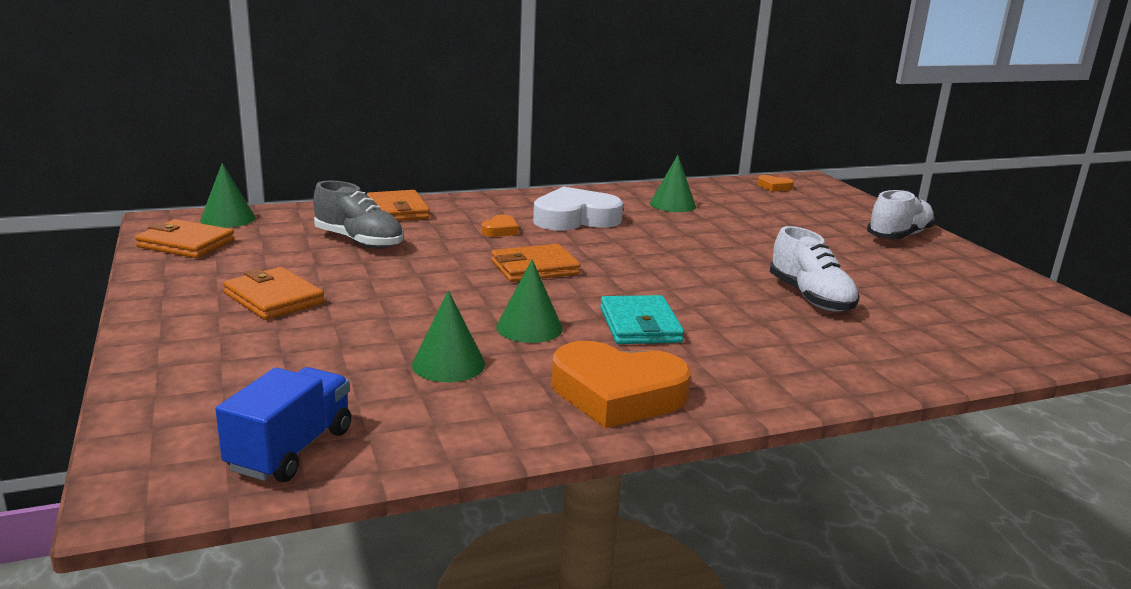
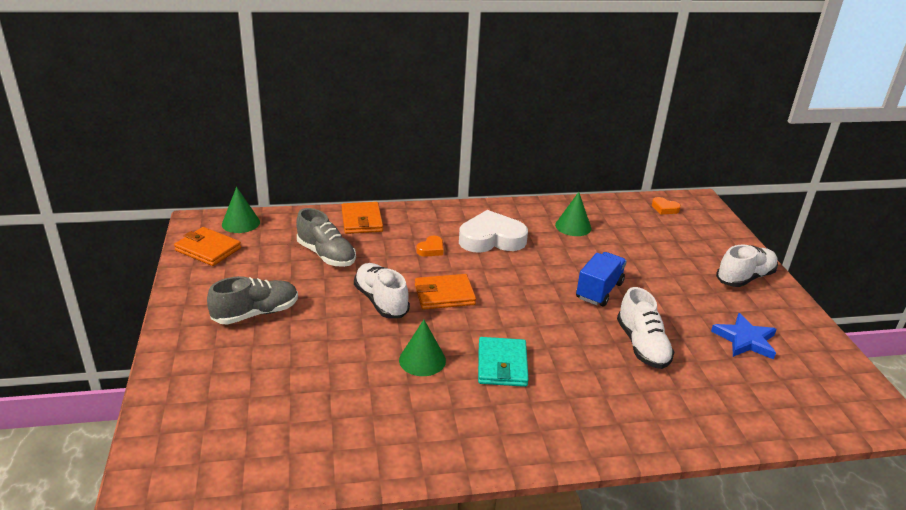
camera: 10 degrees right, 10 degrees up
(274, 298) = (256, 313): orange wallet -> grey shoe
(291, 450) = (238, 463): blue truck -> blue truck (599, 291)
(448, 364) = (357, 392): green cone -> none
(450, 278) = (381, 301): none -> white shoe
(617, 394) = (463, 434): orange heart -> none
(930, 285) = (745, 340): none -> blue star

